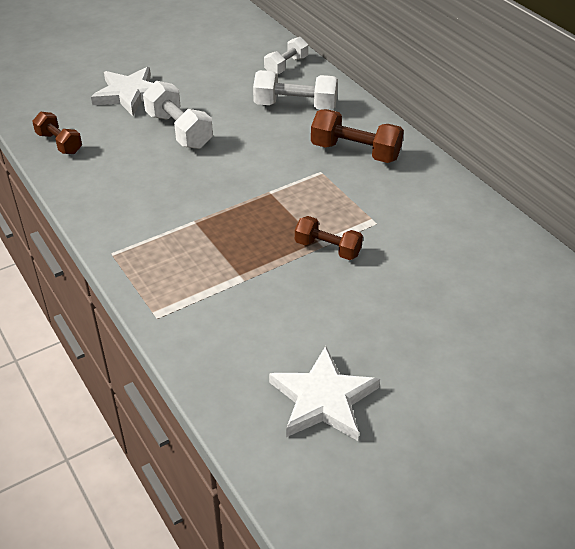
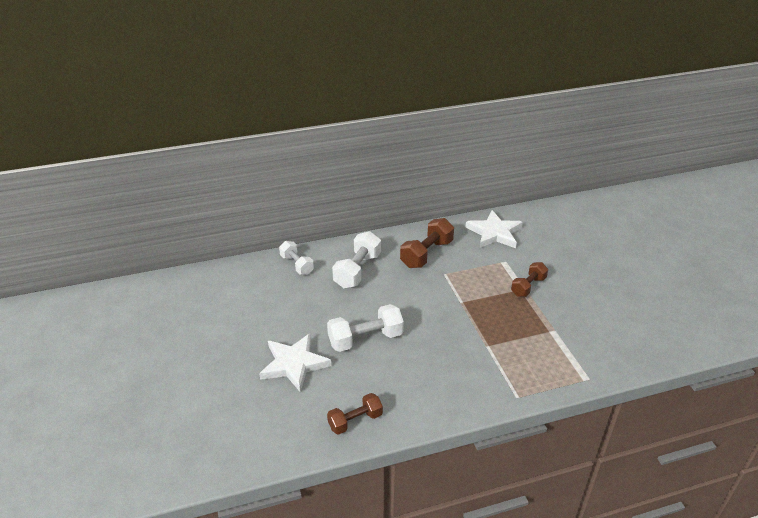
camera: 75 degrees left, 5 degrees down
(323, 399) = (660, 313): white star -> white star (494, 233)

